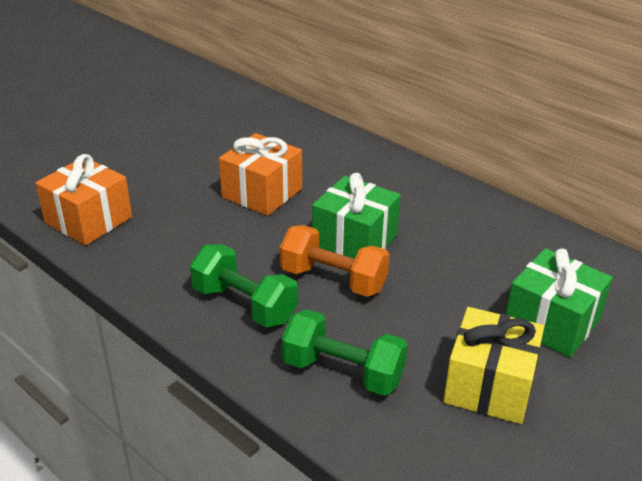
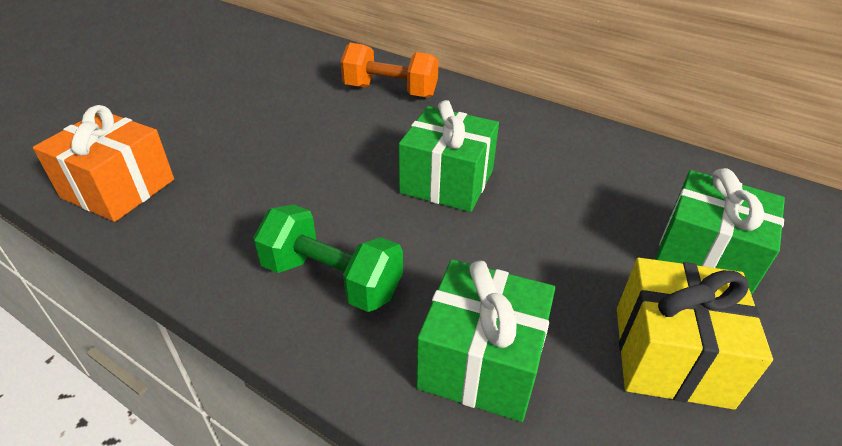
camera: 10 degrees left, 5 degrees up
(262, 193) = (328, 137): orange gift -> none
(333, 280) = (435, 233): orange dumbbell -> orange dumbbell (390, 91)
(343, 372) = (481, 362): green dumbbell -> green gift

